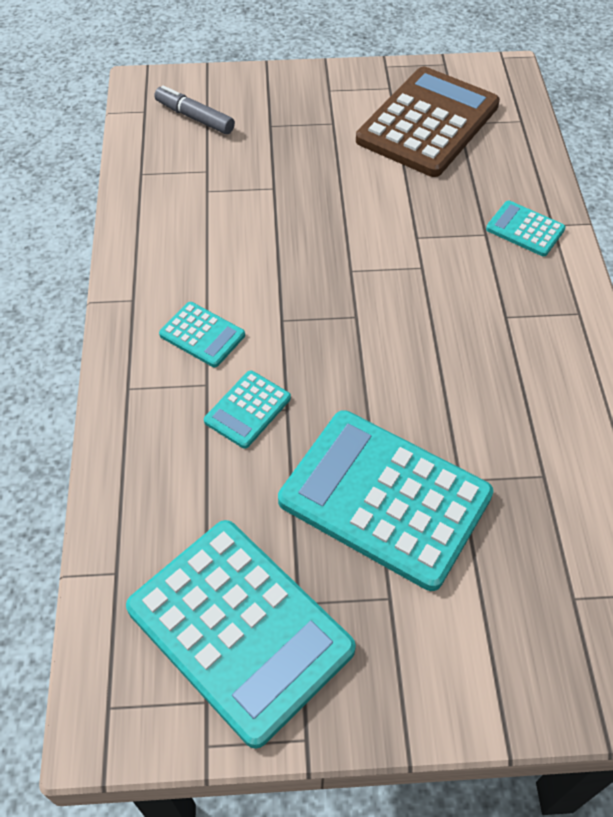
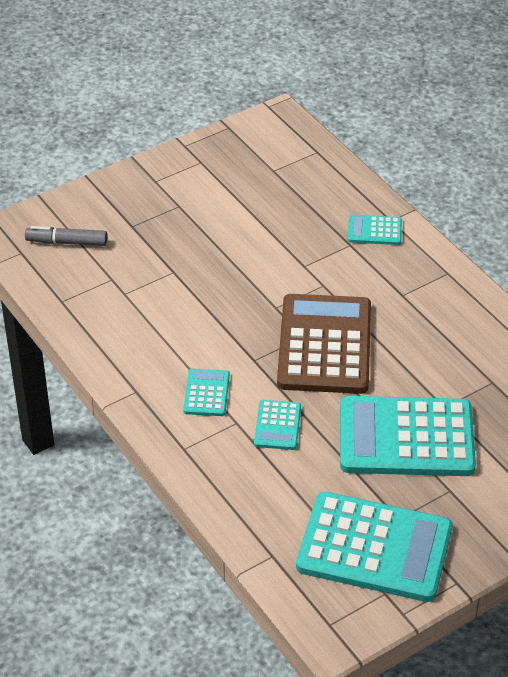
camera: 30 degrees left, 10 degrees down
(202, 335) = (207, 393): turquoise calculator -> turquoise calculator turned 90 degrees counterclockwise
(428, 123) = (251, 179): brown calculator -> brown calculator (325, 345)

